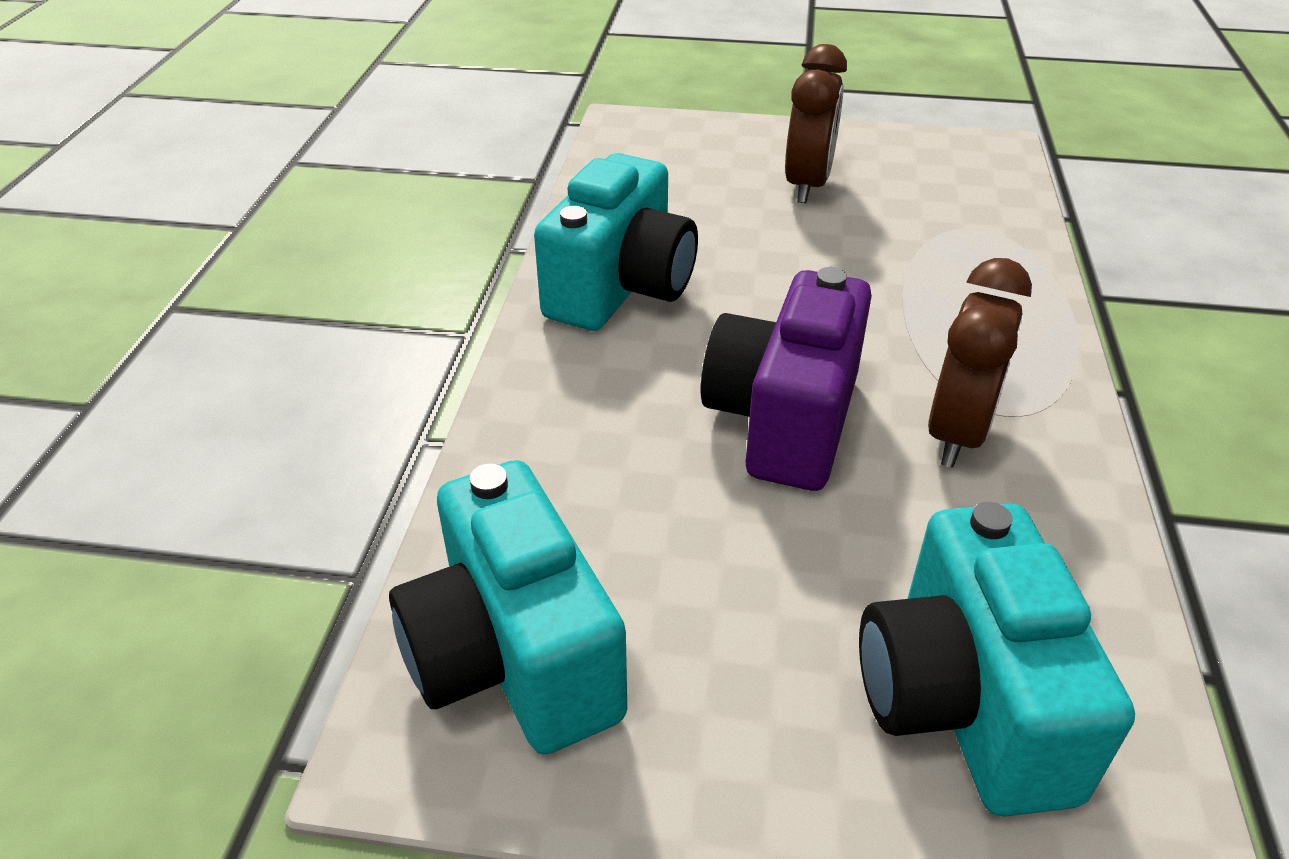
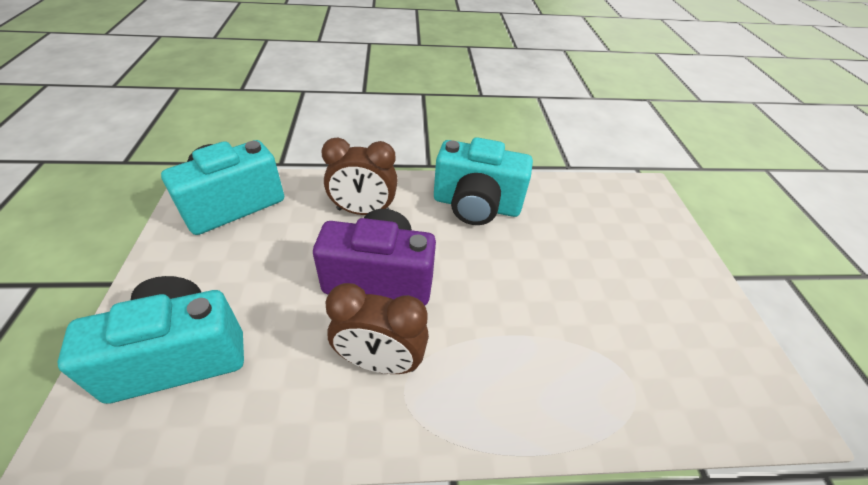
camera: 75 degrees right, 5 degrees up
(807, 185) = (631, 279): brown clock -> brown clock (363, 211)

